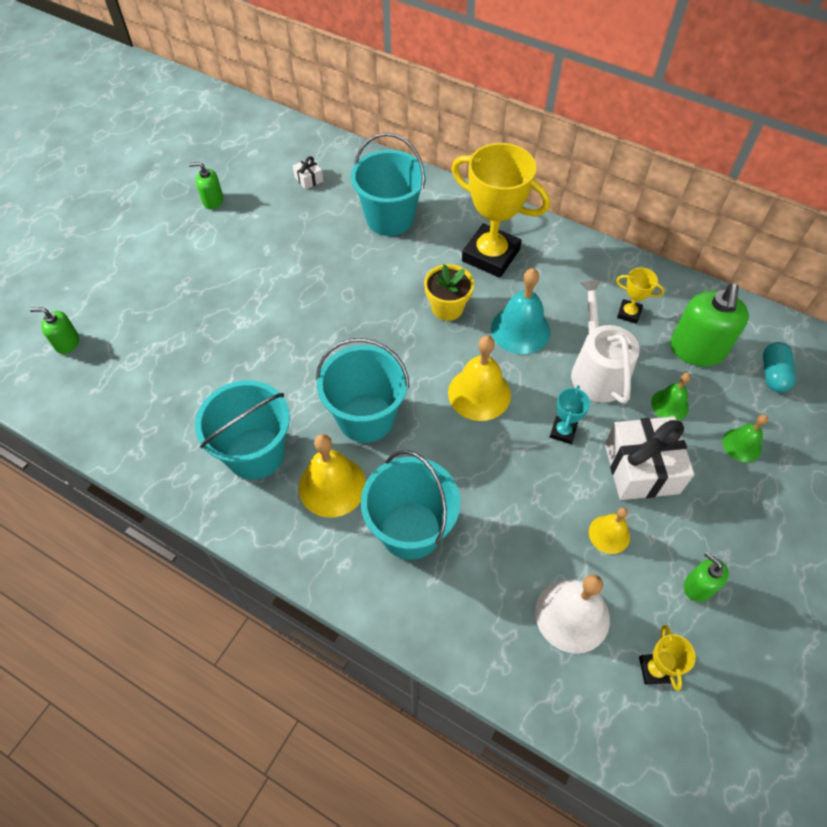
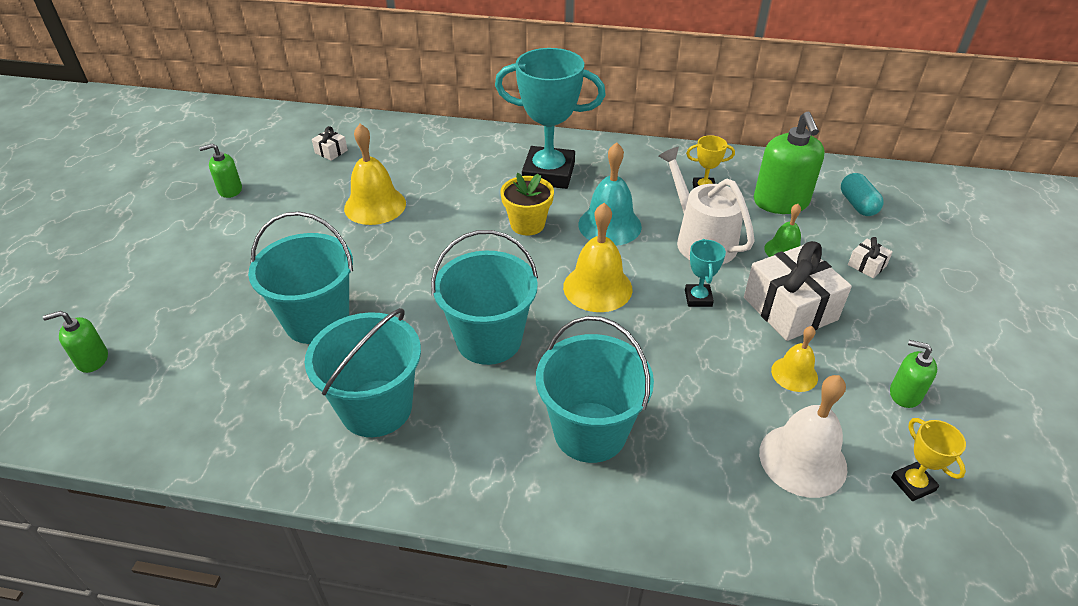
camera: 20 degrees left, 15 degrees down
(332, 486) = (481, 414): yellow bell -> yellow bell (375, 205)
(390, 218) = (432, 165): turquoise bucket -> turquoise bucket (317, 320)
(490, 255) = (548, 173): yellow trophy -> turquoise trophy
(742, 445) = (867, 265): green bell -> white gift

